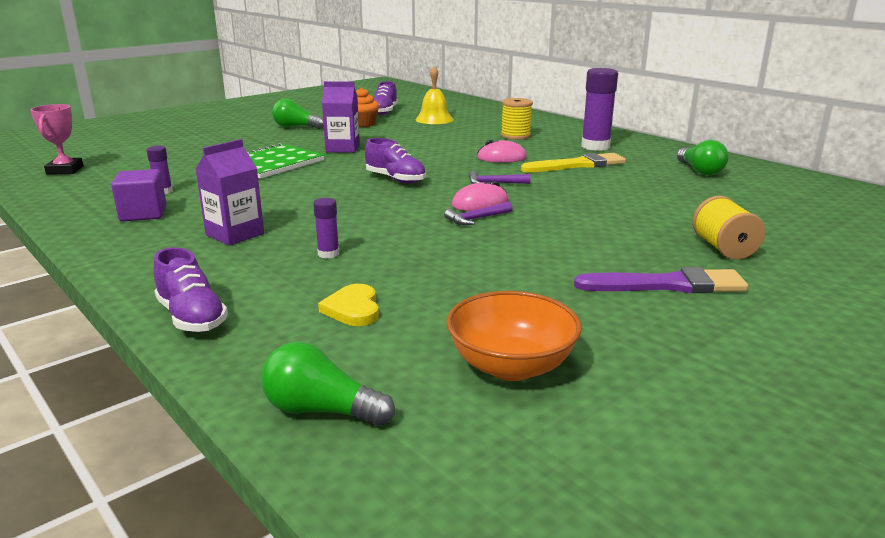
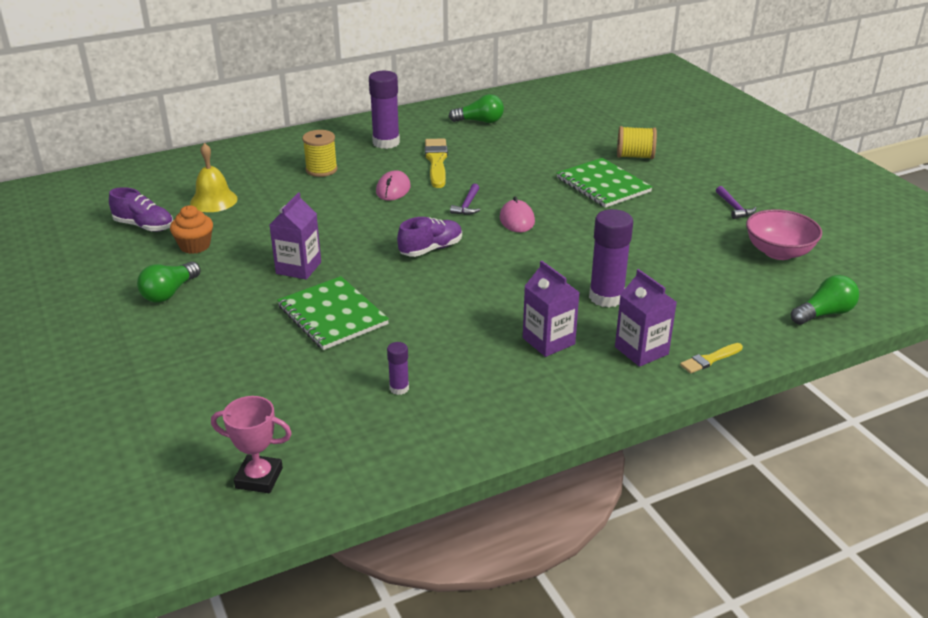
camera: 75 degrees left, 10 degrees up
(143, 214) = (470, 397): purple cube -> none
(192, 317) = (709, 359): purple shoe -> yellow brush
(215, 277) = (641, 350): none -> purple carton
(321, 410) = (824, 313): green light bulb -> green light bulb turned 150 degrees counterclockwise
(328, 254) = (606, 297): purple glue stick -> purple glue stick, size x2.02
(353, 309) = (704, 294): yellow heart -> none
(476, 219) = (552, 227): purple hammer -> purple hammer (734, 208)
(511, 366) = (778, 252): orange bowl -> pink bowl
(611, 236) = (603, 185): none -> green notebook
(667, 285) = (684, 186): purple brush -> none

